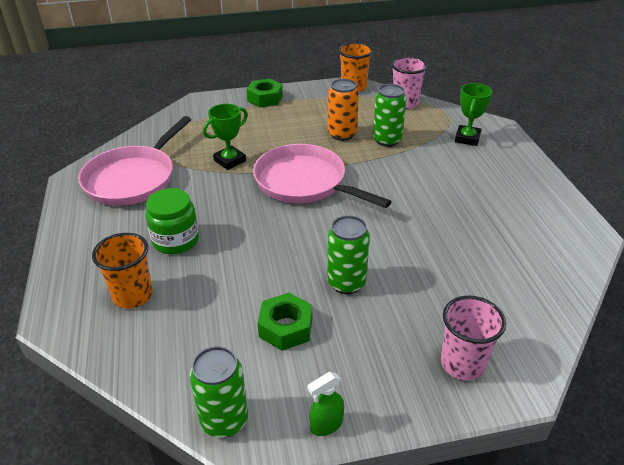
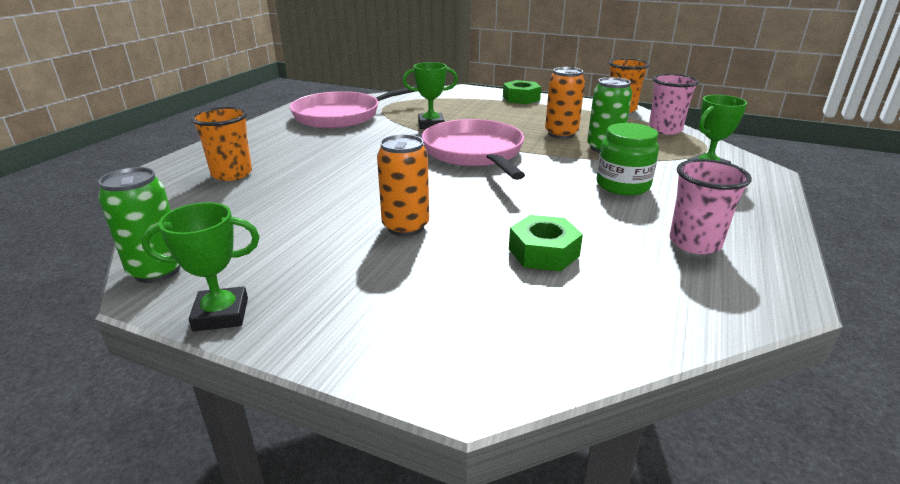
camera: 35 degrees right, 10 degrees down
(176, 240) = (313, 155): green jar -> green jar (622, 185)
(286, 327) = (304, 234): green nut -> green nut (543, 252)
(326, 425) = (221, 314): green spray bottle -> green trophy
(346, 283) = (405, 227): green can -> orange can
(462, 363) = (426, 336): pink cup -> pink cup (694, 243)

